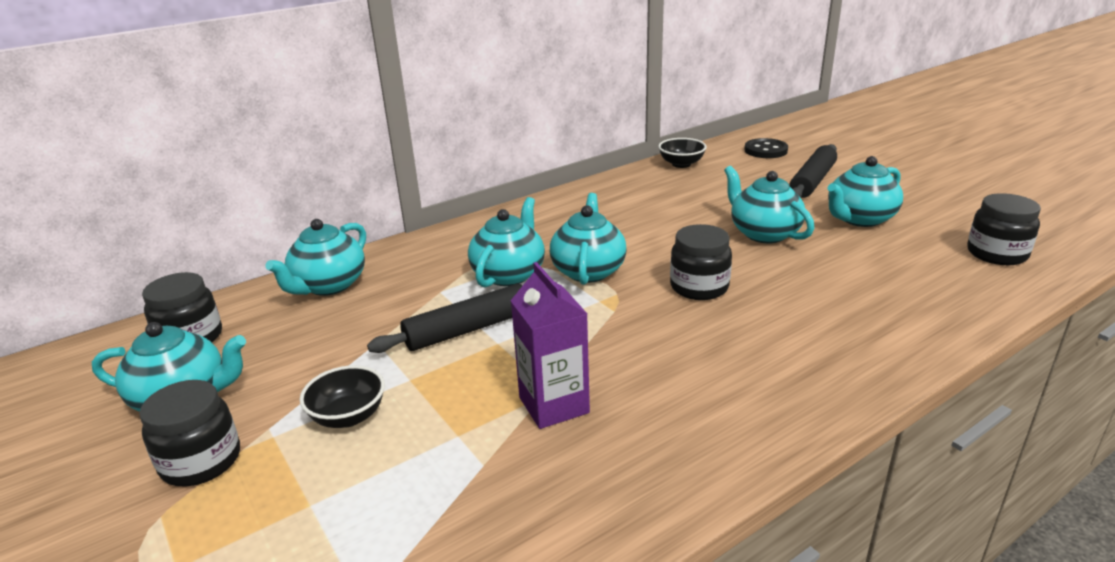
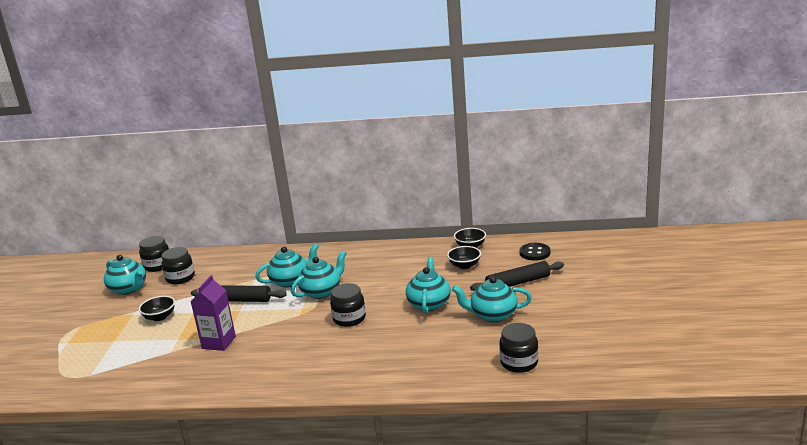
camera: 40 degrees right, 5 degrees down
(201, 461) = (108, 313): black jar -> black jar (180, 278)
(328, 286) = (224, 260): turquoise teapot -> none
(717, 183) = (464, 265): none -> black bowl

